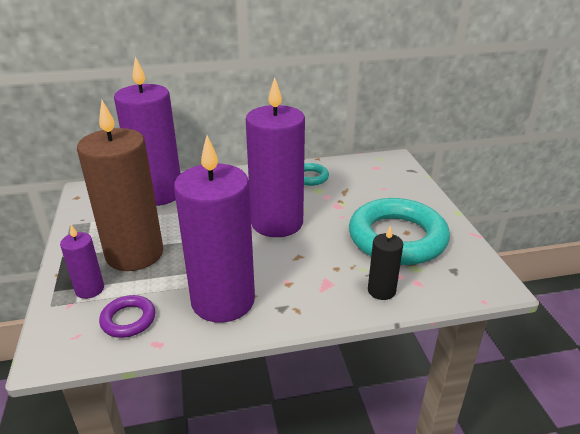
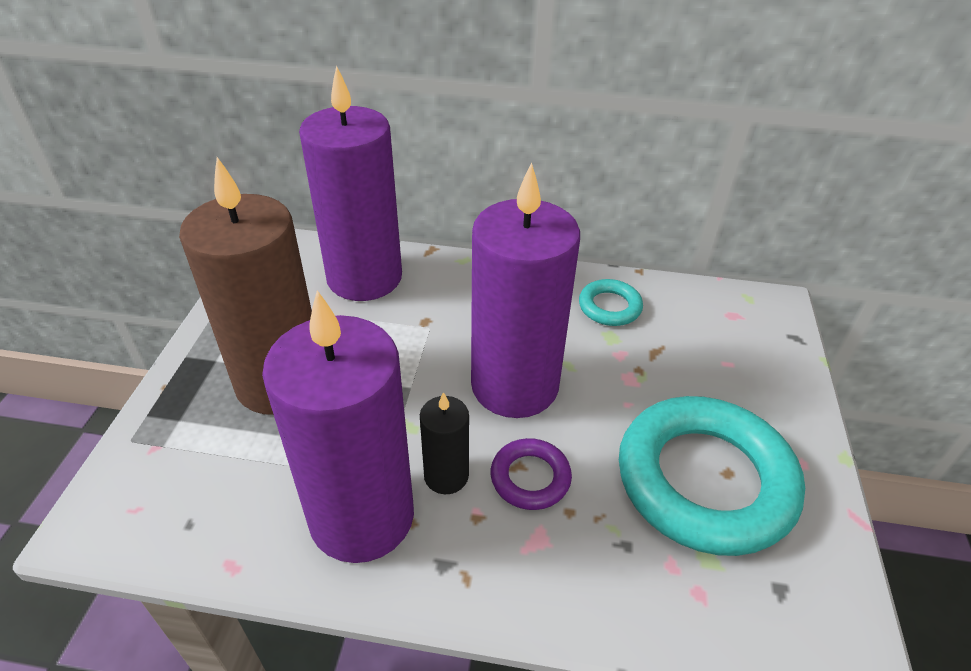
camera: 20 degrees right, 10 degrees up
(89, 289) = (191, 429): purple candle -> none
(128, 320) = (215, 505): purple ring -> purple ring (530, 478)
(381, 290) = (625, 588): black candle -> black candle (446, 476)

